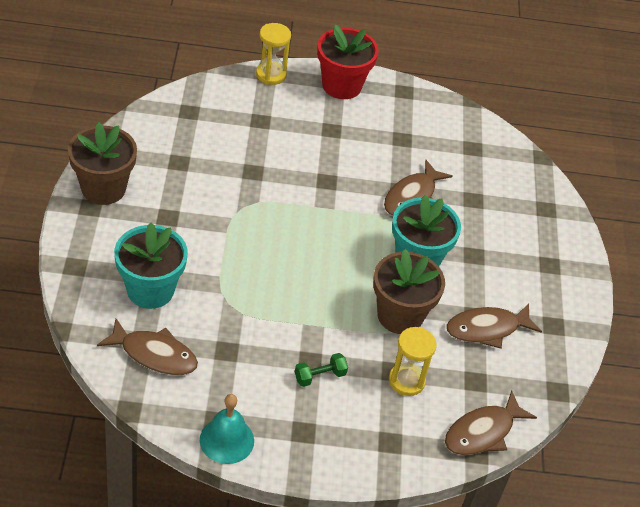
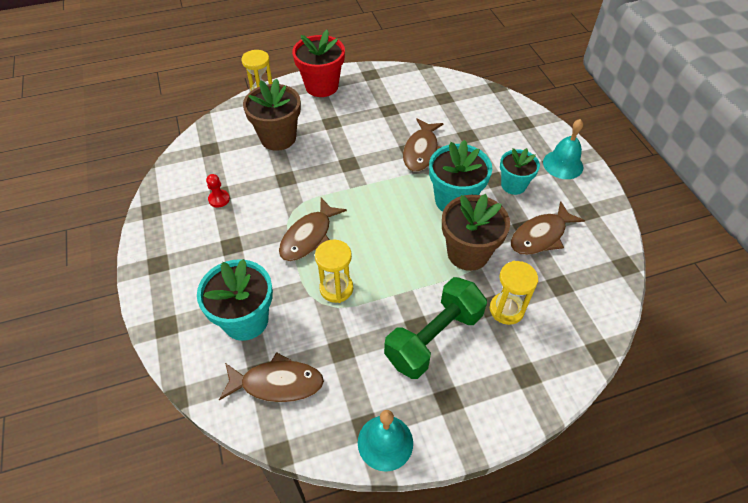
camera: 15 degrees left, 5 degrees up
(103, 188) = (163, 242): brown flower pot -> brown flower pot (278, 138)
(175, 167) = (219, 199): none -> red pawn
(250, 296) = (336, 288): none -> yellow hourglass
(320, 376) = (433, 338): green dumbbell -> green dumbbell, size x2.21
(482, 432) = (593, 329): brown fish -> brown fish (309, 236)
(491, 269) = (513, 185): none -> turquoise flower pot
(560, 269) = (563, 164): none -> turquoise bell

